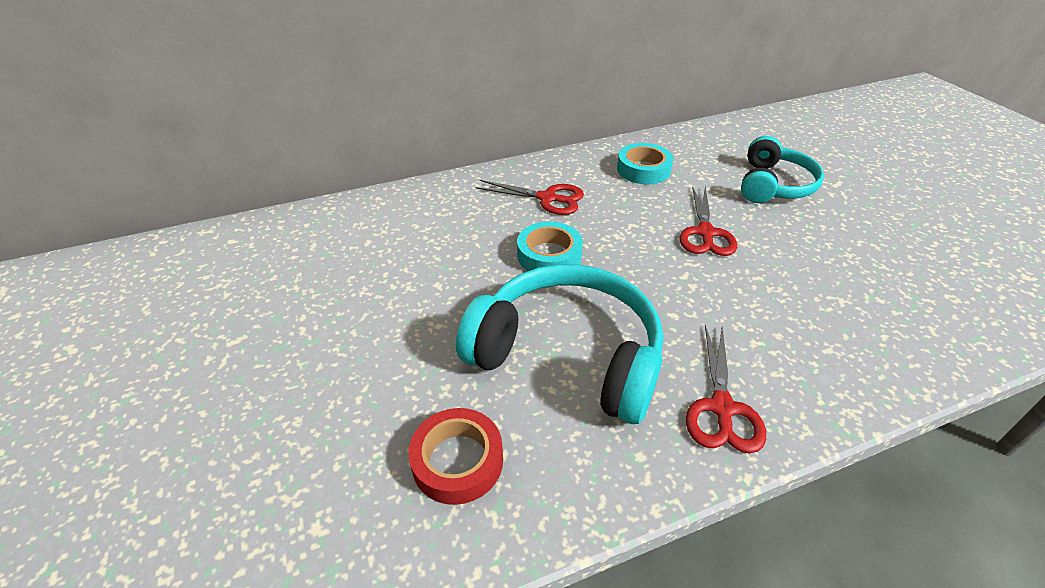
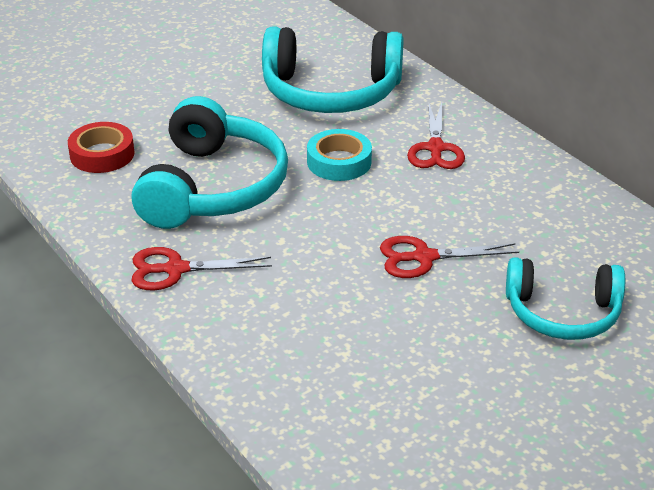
camera: 75 degrees right, 5 degrees down
(422, 240) = (330, 92): none -> turquoise headphones
(643, 169) = (535, 207): turquoise tape -> none

